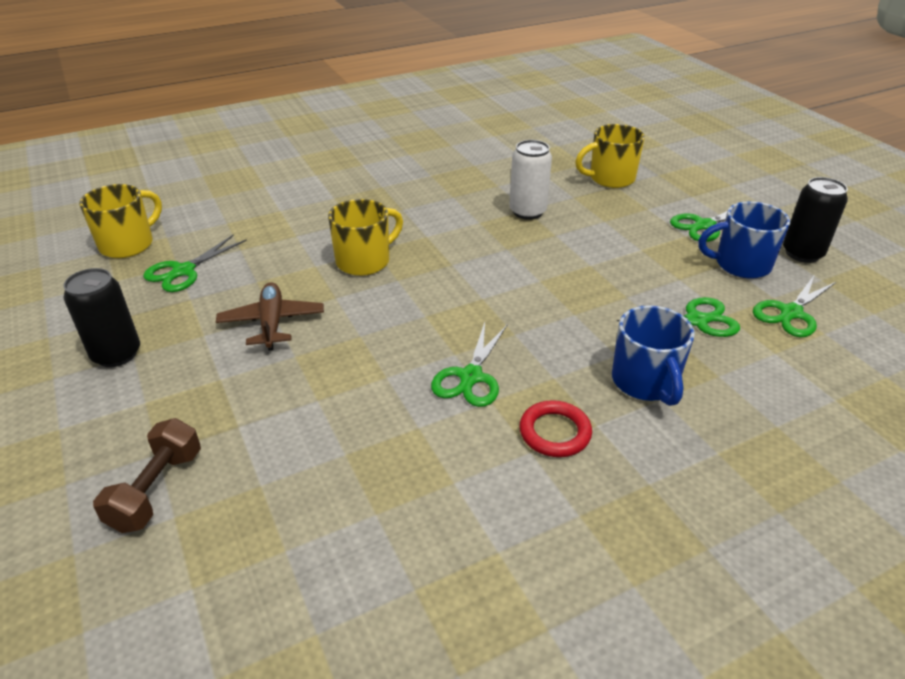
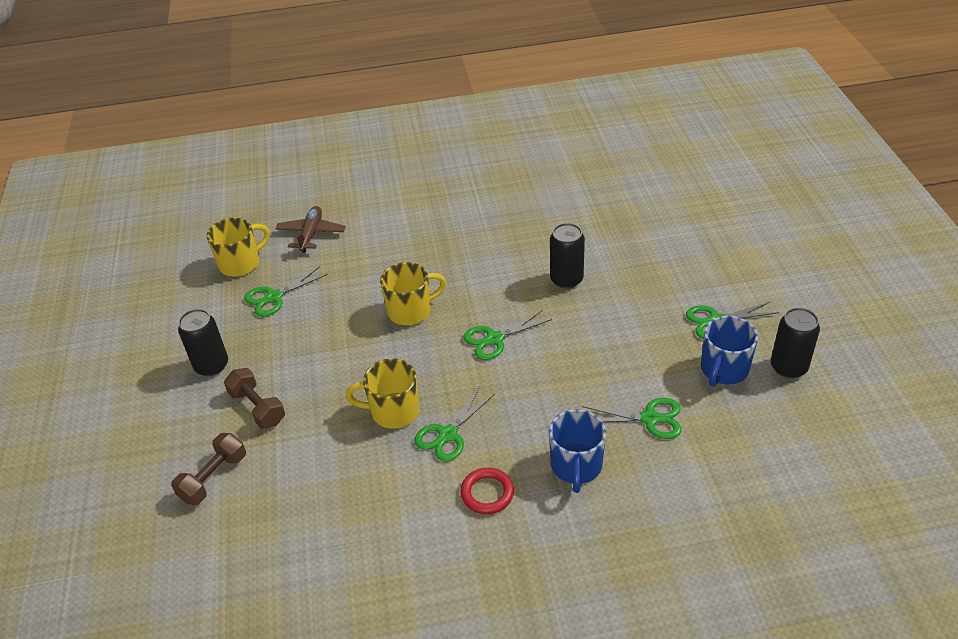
camera: 20 degrees right, 5 degrees up
(199, 391) = (257, 408): none -> brown dumbbell
(272, 323) = (323, 358): brown plane -> brown plane (311, 234)
(527, 212) = (566, 279): white can -> black can
(610, 178) = (661, 252): yellow mug -> yellow mug (393, 411)
(741, 265) = (723, 369): blue mug -> blue mug turned 75 degrees counterclockwise
(791, 313) = (735, 427): green scissors -> green scissors (494, 339)

